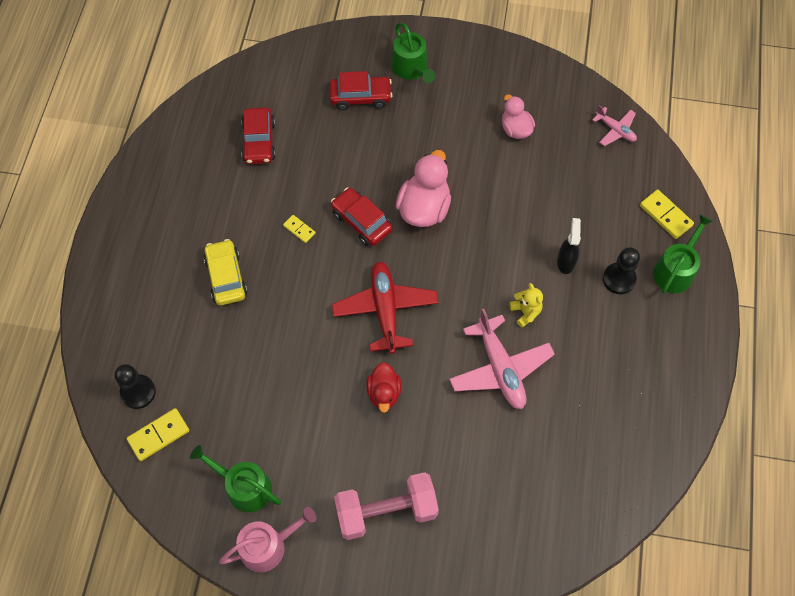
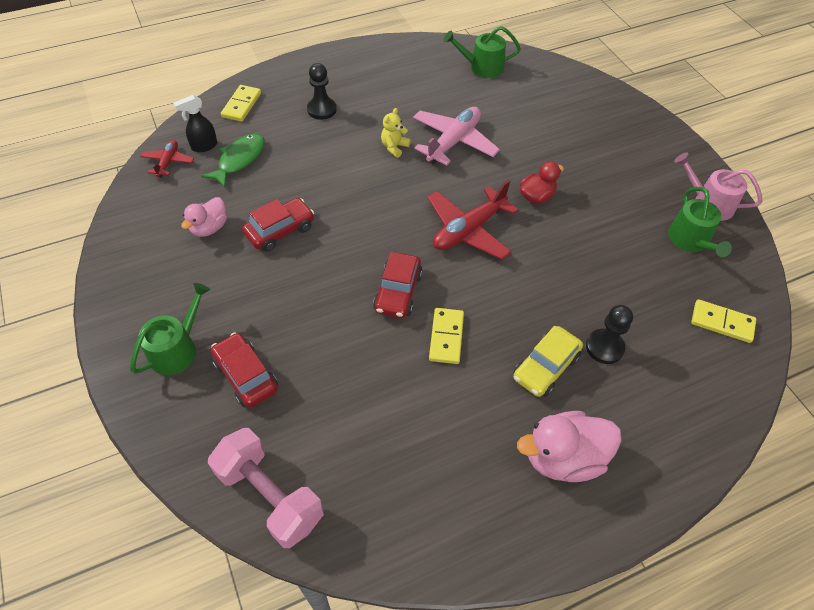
camera: 125 degrees left, 10 degrees down
(138, 392) = (710, 364): black pawn -> black pawn (604, 347)
(259, 141) = (371, 441): red car -> red car (280, 231)
(299, 229) = (446, 337): yellow domino -> yellow domino, size x1.67
(386, 511) = (615, 154): pink dumbbell -> pink dumbbell (270, 496)
(424, 208) = (347, 253): pink duck -> pink duck (563, 458)
(566, 261) = (329, 143): black spray bottle -> black spray bottle (204, 146)
(586, 182) = (239, 160): none -> green fish
(615, 130) = (168, 162): pink plane -> red plane
(675, 270) = (289, 85): green watering can -> green watering can (482, 67)

